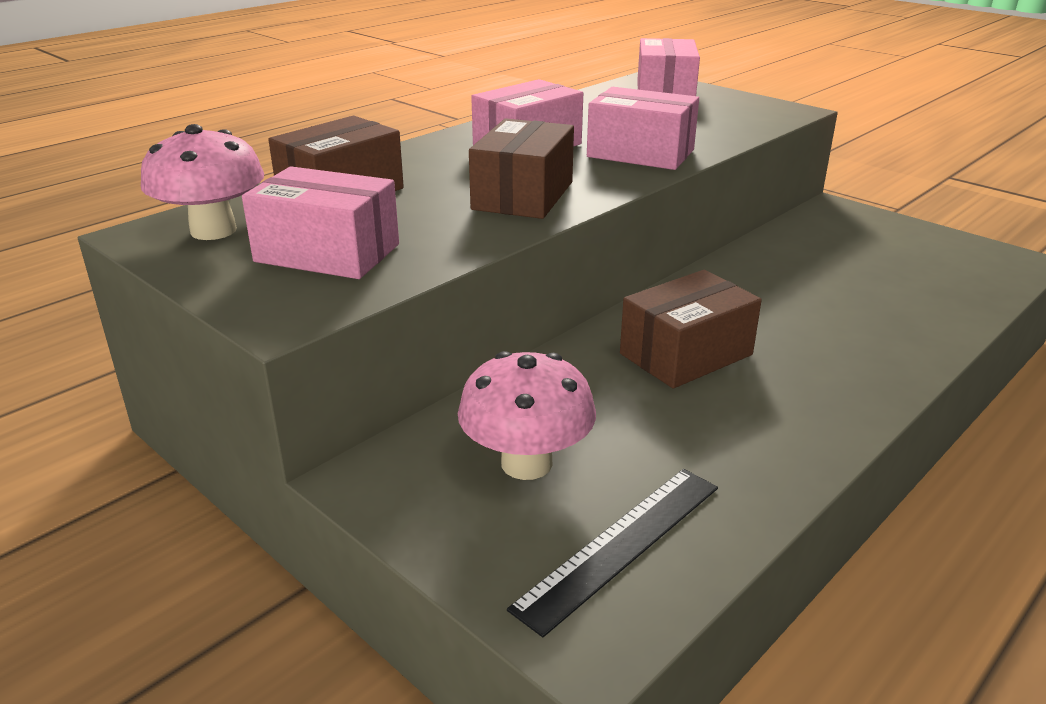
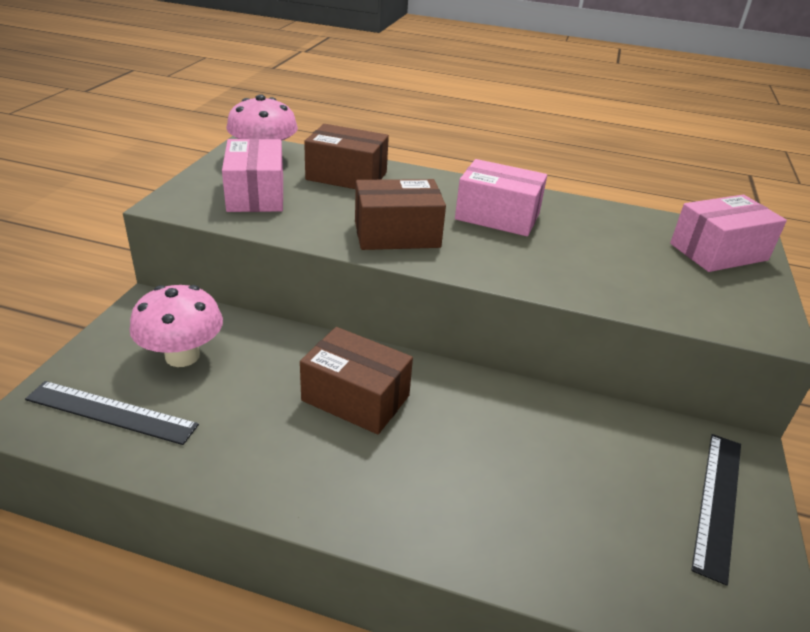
camera: 60 degrees right, 5 degrees up
(640, 153) = (537, 266): pink box -> none
(886, 234) = (717, 501): none -> black ruler

